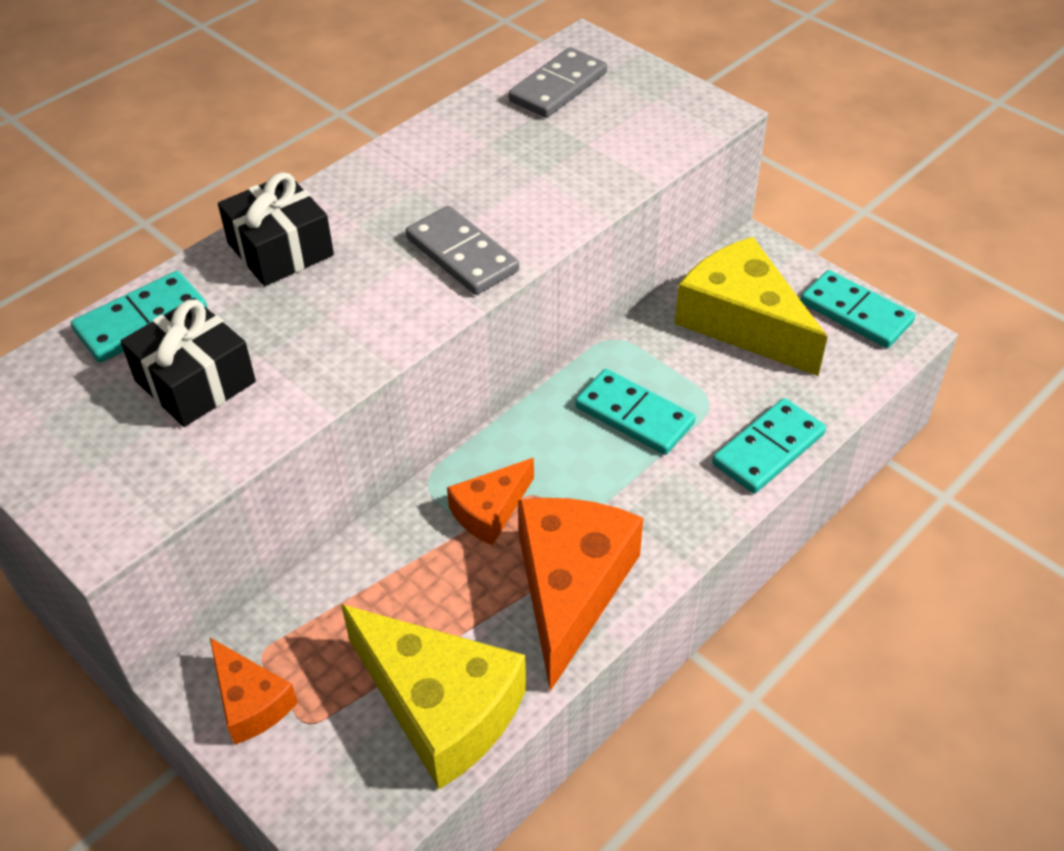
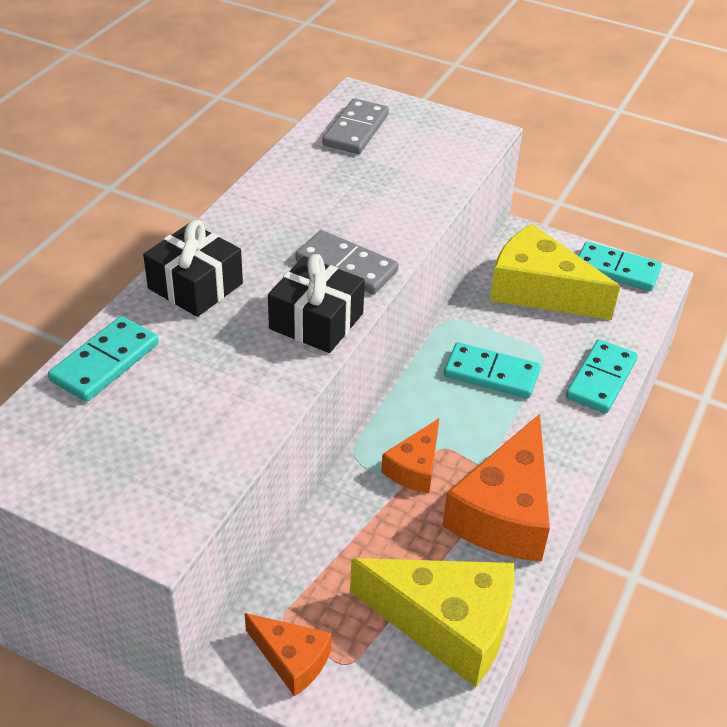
camera: 20 degrees left, 5 degrees down
(195, 381) = (178, 401): black gift -> black gift (316, 321)
(571, 588) = (504, 512): orange cheese -> orange cheese turned 150 degrees counterclockwise

